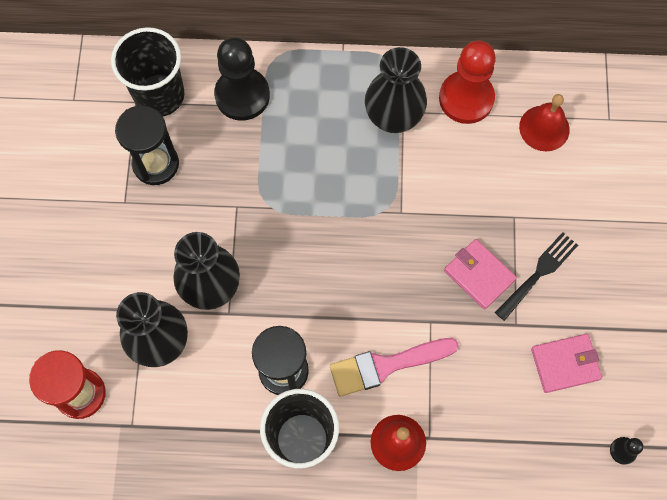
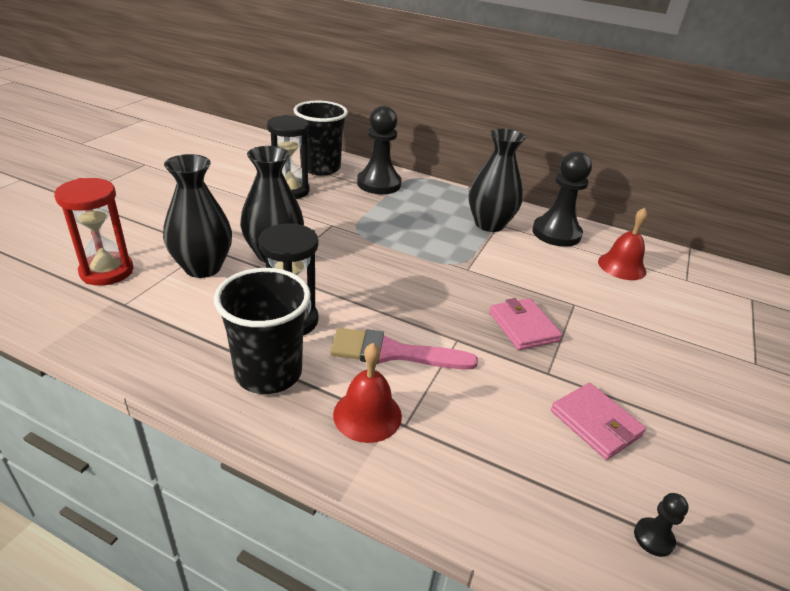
camera: 20 degrees right, 35 degrees down
(466, 98) = (556, 233): red pawn -> black pawn
(538, 273) = (587, 346): black fork -> none
(565, 364) = (595, 423): pink wallet -> pink wallet turned 45 degrees clockwise

